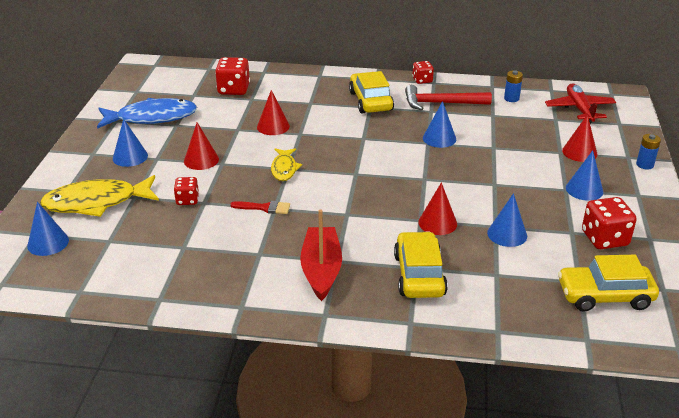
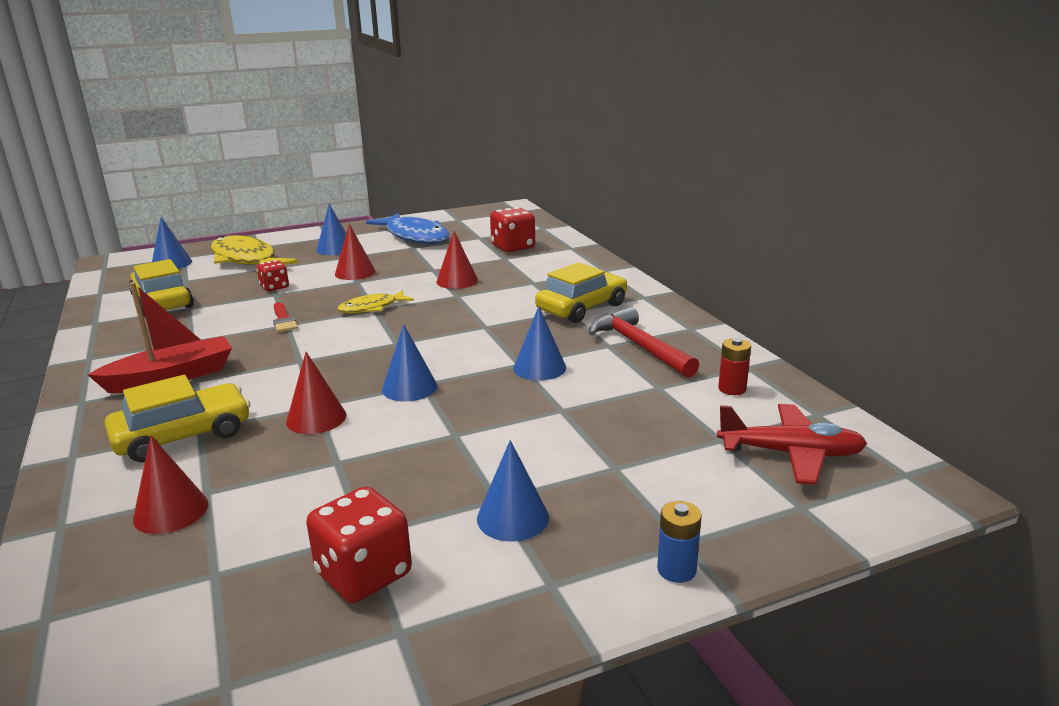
camera: 60 degrees right, 10 degrees down
(422, 80) = (685, 320): red dice -> none
(507, 234) = (320, 476): blue cone -> blue cone (409, 387)
(511, 98) = (732, 389): blue battery -> red battery
(579, 109) = (790, 454): red plane -> red plane turned 45 degrees clockwise
(579, 152) = (636, 486): red cone -> red cone (171, 511)
(604, 296) = (179, 612): yellow car -> yellow car (162, 302)

